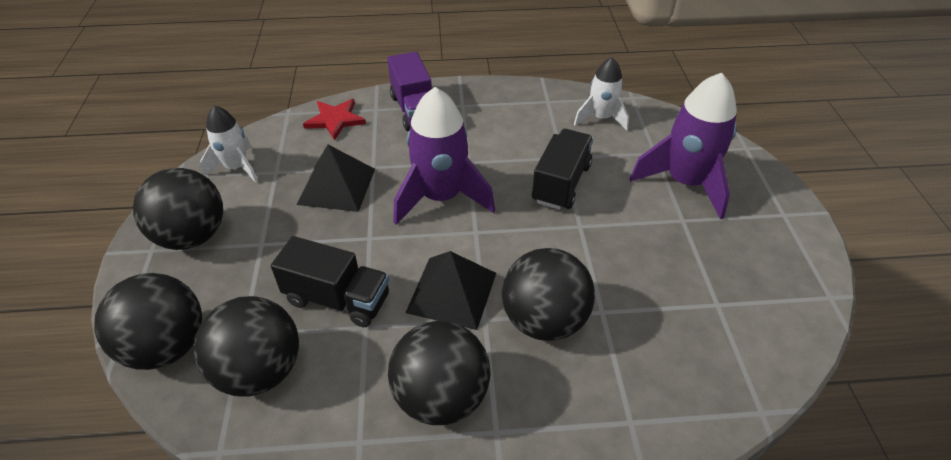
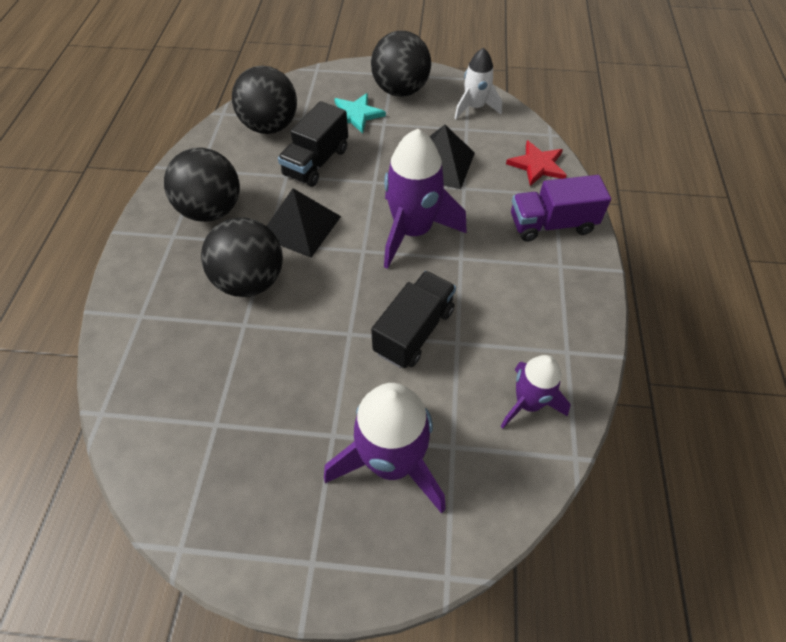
camera: 100 degrees right, 10 degrees up
(167, 347) = (305, 88): black ball -> none
(240, 274) = (356, 115): none -> turquoise star
(561, 183) = (414, 331): black truck -> black truck turned 90 degrees counterclockwise
(601, 118) = (528, 403): white rocket -> purple rocket

